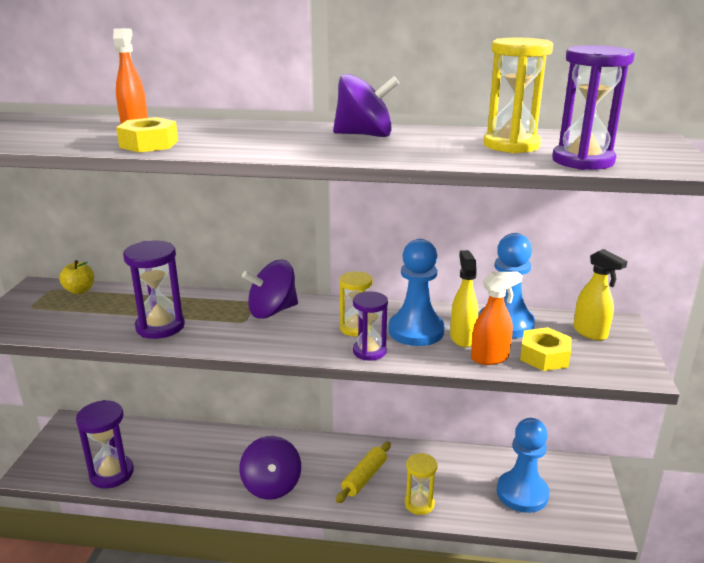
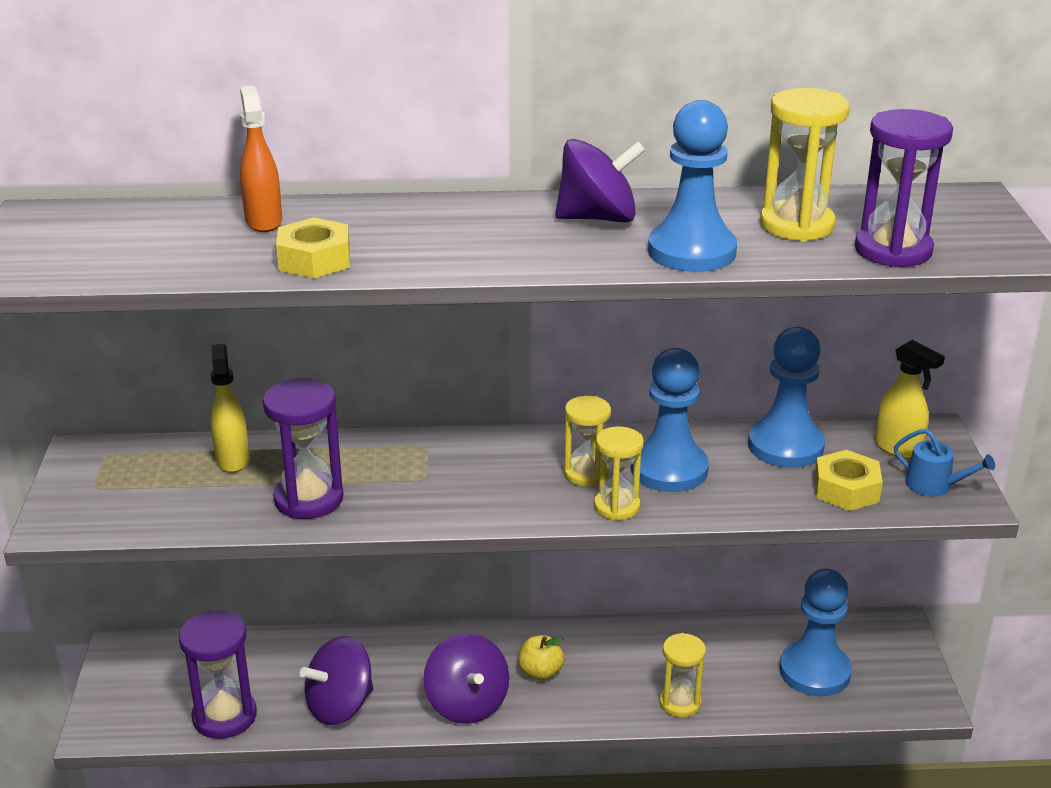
camera: 10 degrees left, 5 degrees up
(80, 290) = (153, 452): yellow apple -> yellow apple (540, 672)
(272, 311) = (458, 458): purple spinning top -> purple spinning top (340, 706)
(364, 477) = (594, 676): yellow rolling pin -> none
(369, 351) = (617, 507): purple hourglass -> yellow hourglass
(423, 154) = (692, 251): none -> blue pawn
(462, 338) = (734, 474): yellow spray bottle -> yellow spray bottle (232, 459)
(490, 358) = (777, 499): orange spray bottle -> none
(614, 360) = (934, 485): none -> blue watering can

